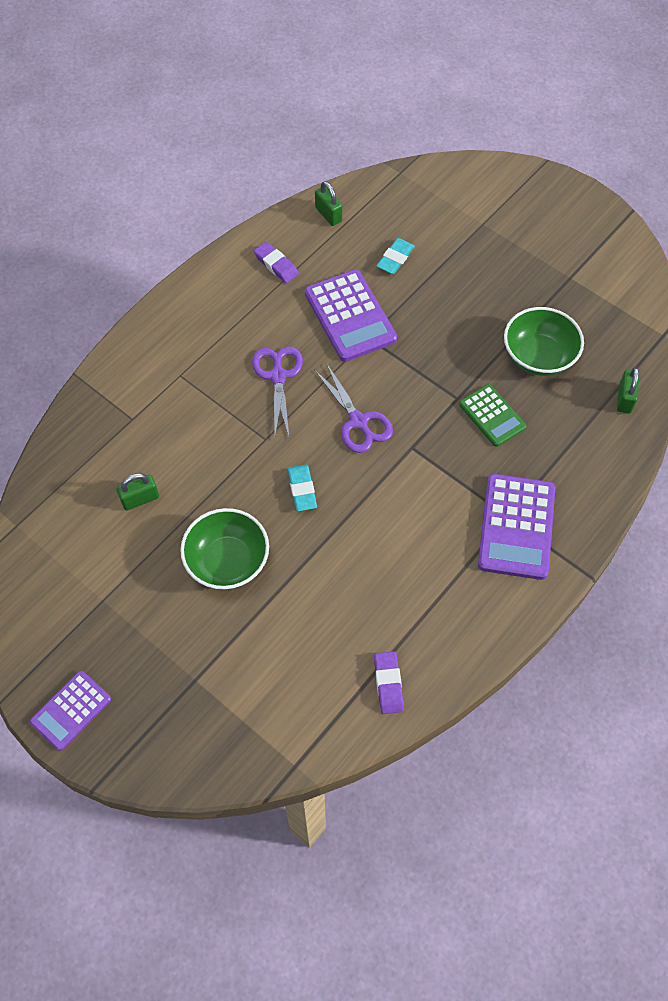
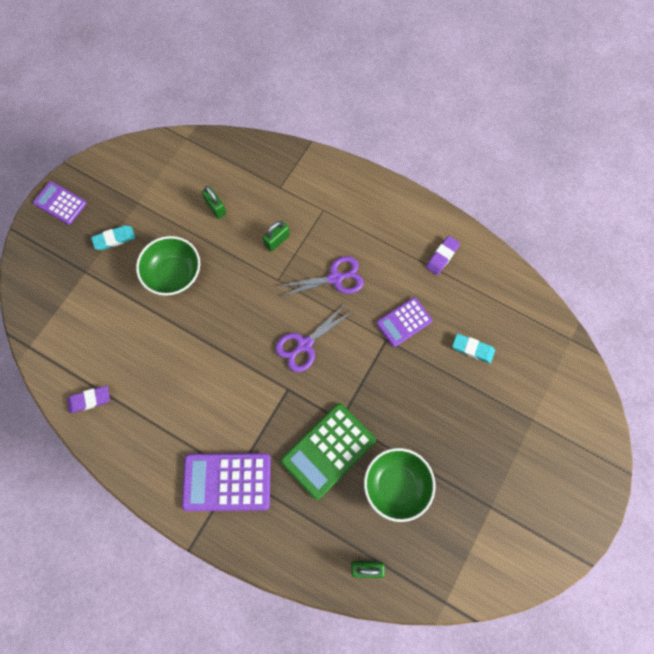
camera: 80 degrees right, 10 degrees up
(302, 489) = (238, 313): turquoise eraser -> turquoise eraser (114, 239)
(328, 214) = (505, 287): green padlock -> green padlock (277, 240)
(350, 316) = (404, 322): purple calculator -> purple calculator, size x0.62
(492, 416) = (328, 450): green calculator -> green calculator, size x1.62

